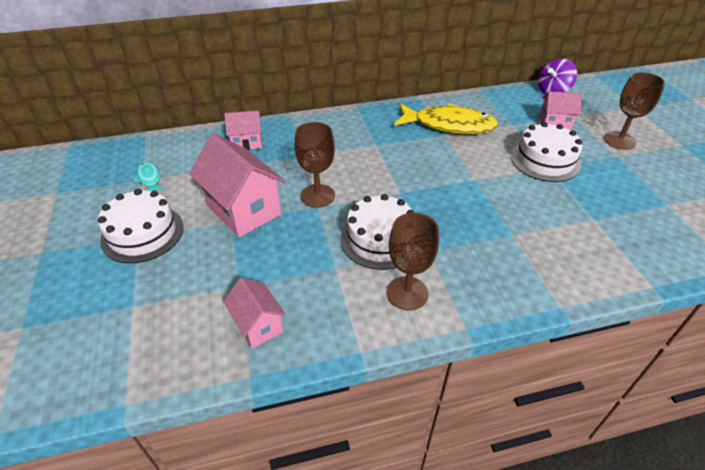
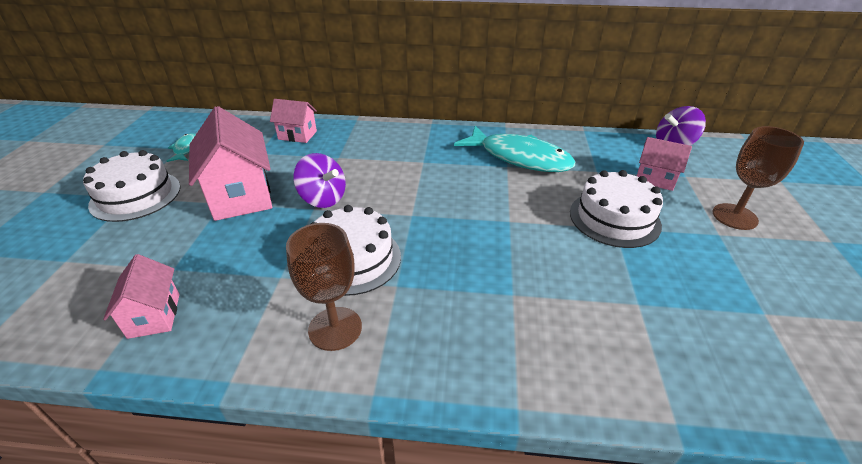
camera: 20 degrees right, 5 degrees down
(317, 196) = (323, 199): brown goblet -> purple spinning top
(449, 125) = (519, 158): yellow fish -> turquoise fish

